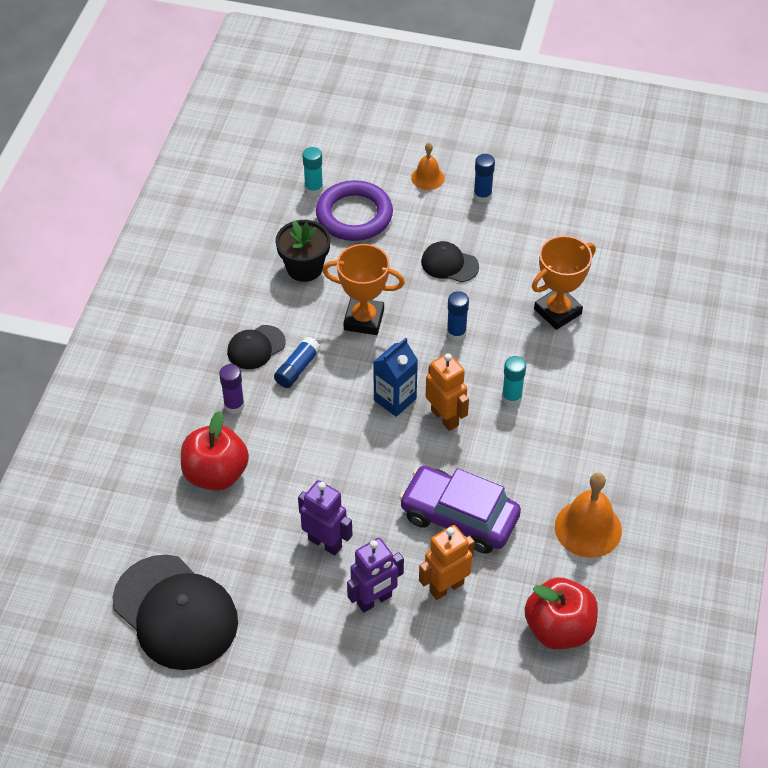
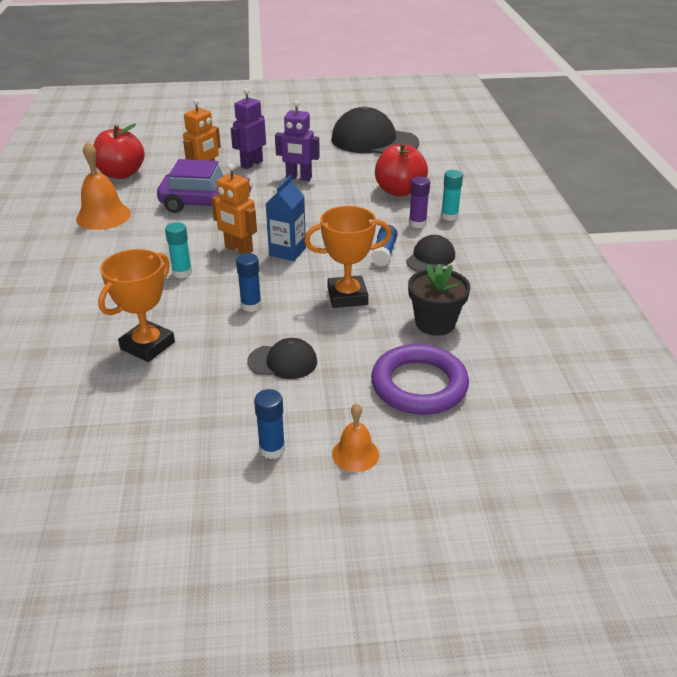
camera: 160 degrees right, 15 degrees down
(314, 189) = (487, 402): turquoise glue stick -> turquoise glue stick (449, 216)

